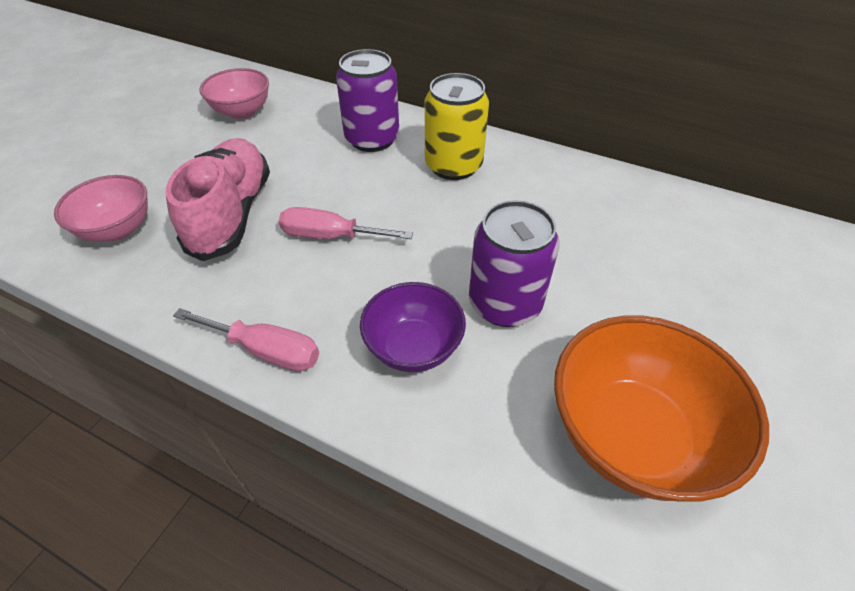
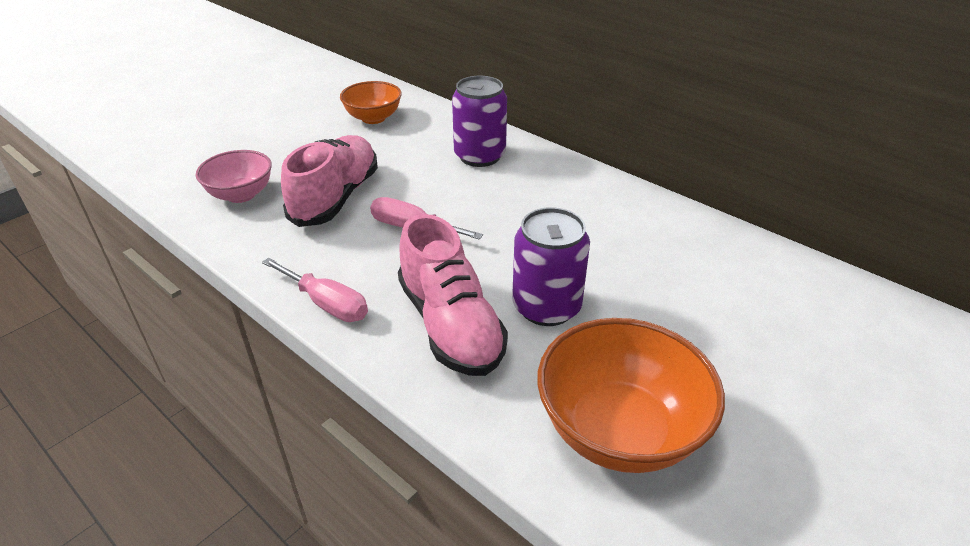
camera: 15 degrees right, 10 degrees down
(242, 111) = (373, 118): pink bowl -> orange bowl
(413, 347) = (450, 325): purple bowl -> pink shoe
(453, 166) = (546, 188): yellow can -> none

